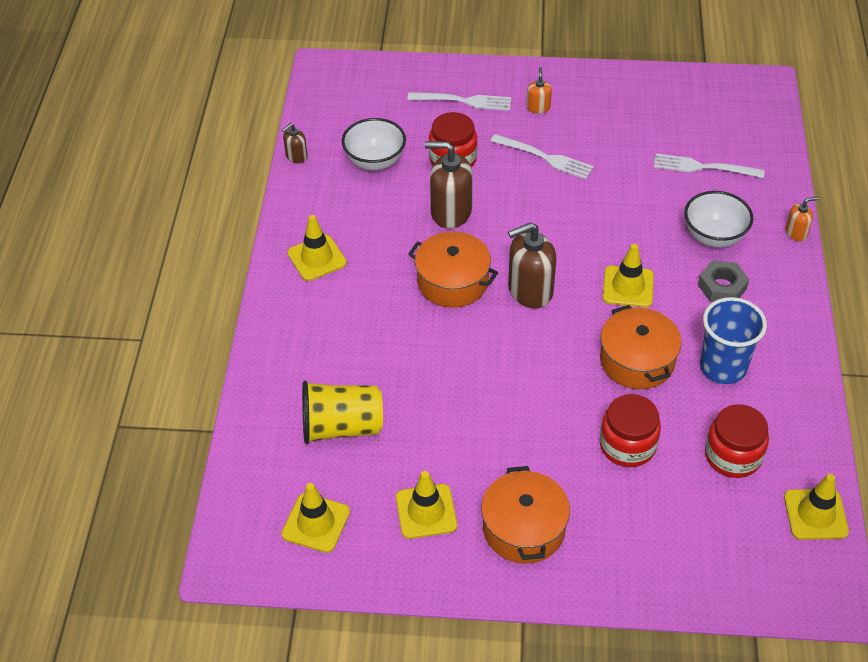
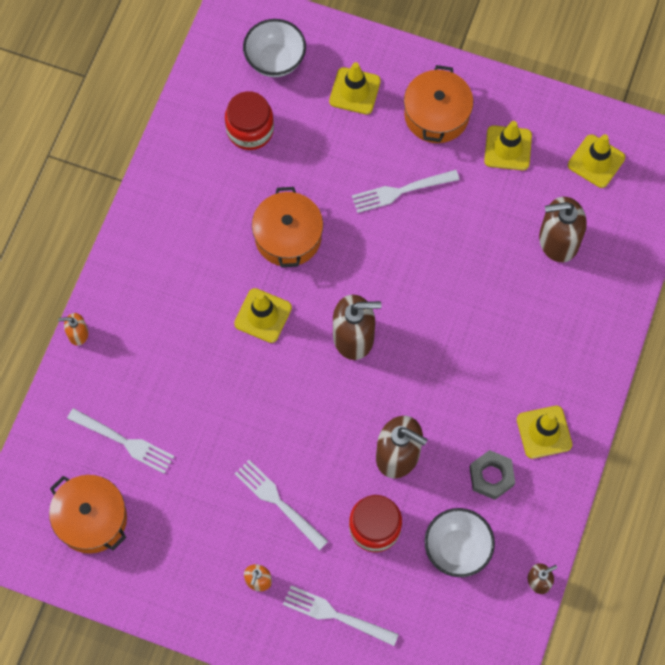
camera: 165 degrees left, 20 degrees up
(342, 427) = (558, 240): yellow cup -> brown soap dispenser
(452, 281) = (422, 367): orange pot -> orange pot (91, 519)
(534, 434) = (401, 191): none -> white fork
(627, 445) = (329, 161): red jar -> none
(714, 236) = (157, 351): white bowl -> white bowl (275, 60)
(722, 287) = (178, 292): grey nut -> grey nut (491, 476)
(723, 367) = (218, 210): blue cup -> none
(815, 514) = (212, 67): yellow traffic cone -> yellow traffic cone (354, 91)

